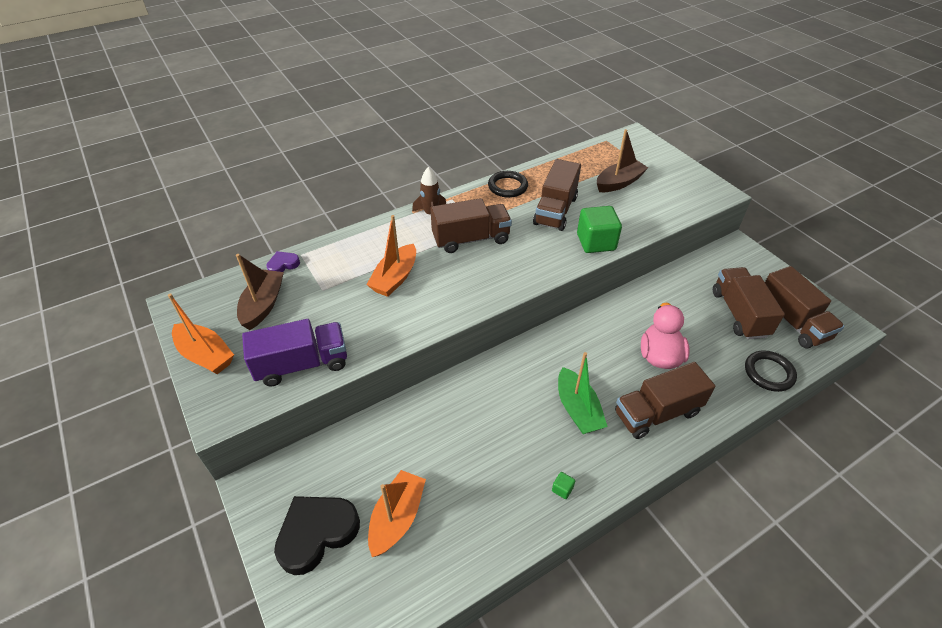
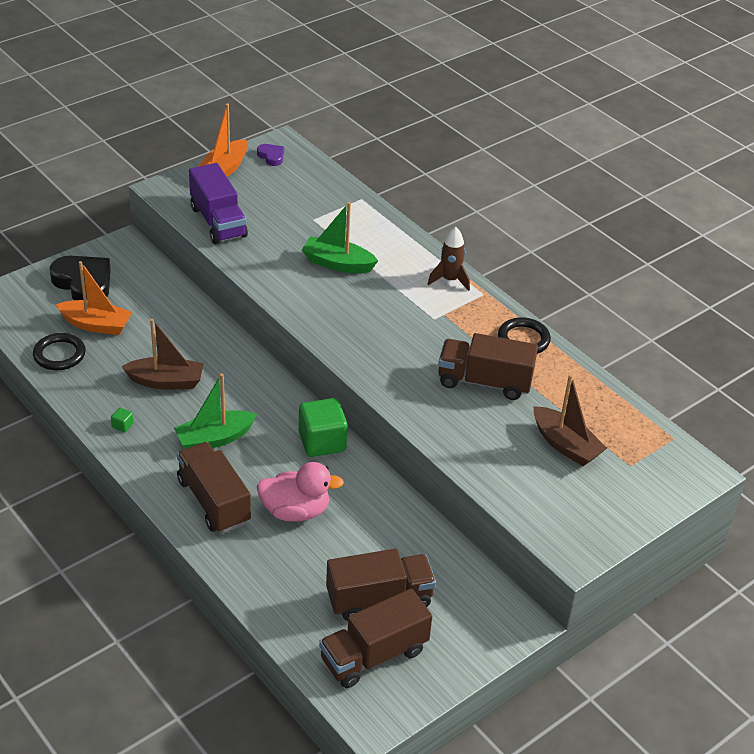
camera: 80 degrees right, 5 degrees down
(263, 305) = (287, 188): brown boat -> brown boat (166, 381)
(283, 264) = (344, 190): purple heart -> purple heart (271, 156)
(395, 278) = (337, 264): orange boat -> green boat
(471, 239) = (412, 313): brown truck -> none
(596, 242) = (429, 416): green cube -> green cube (322, 442)
(769, 373) = (280, 612): black ring -> black ring (59, 354)

